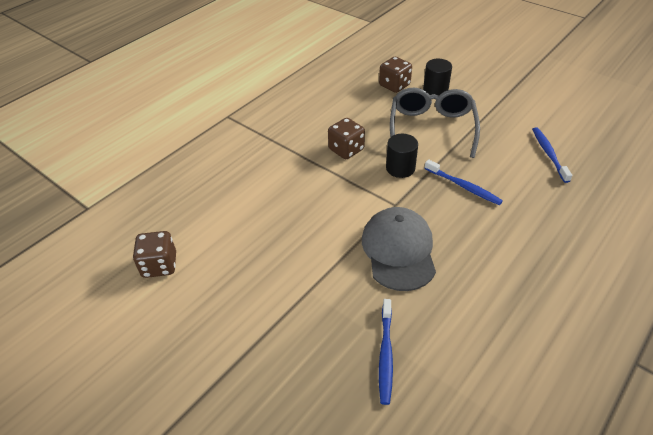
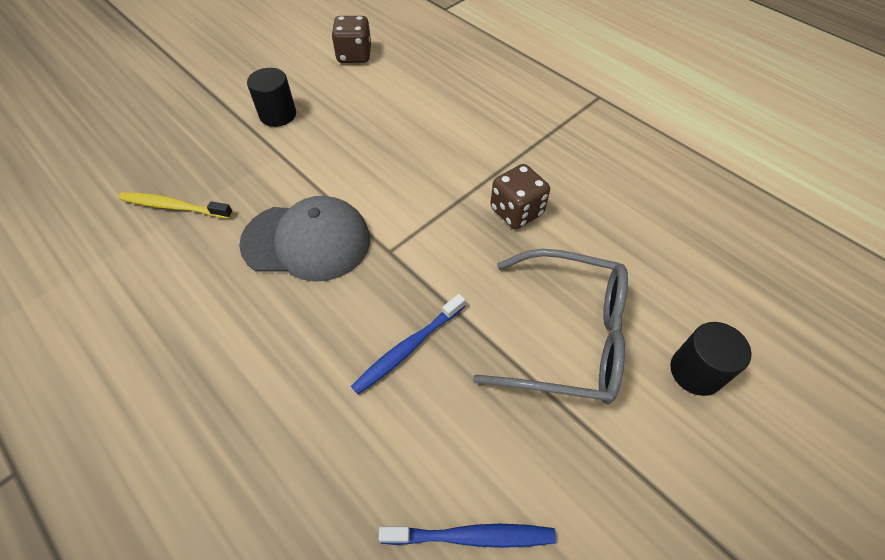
camera: 95 degrees right, 10 degrees up
(385, 354) = (174, 207): blue toothbrush -> yellow toothbrush
(394, 85) = (702, 302): brown dice -> none
(400, 168) = (465, 270): black cylinder -> black cylinder (278, 115)

